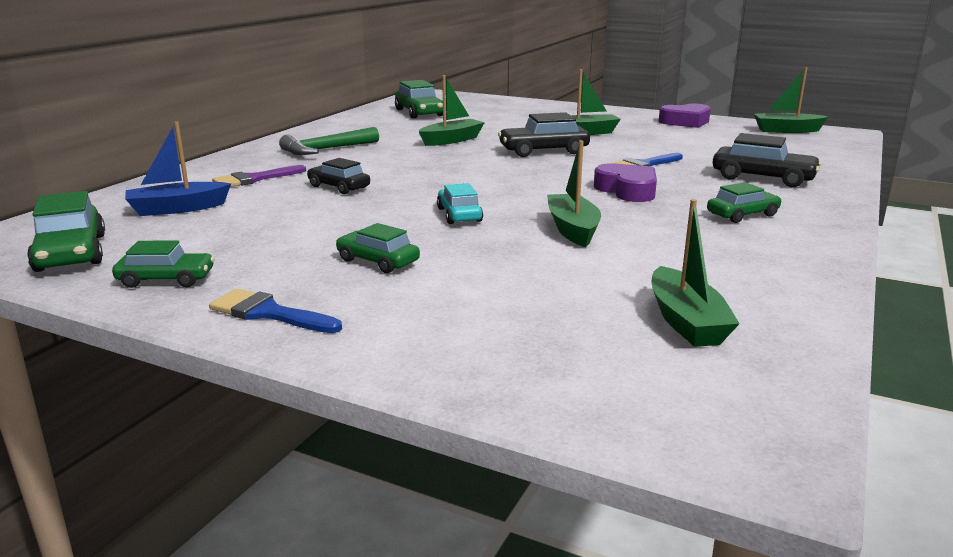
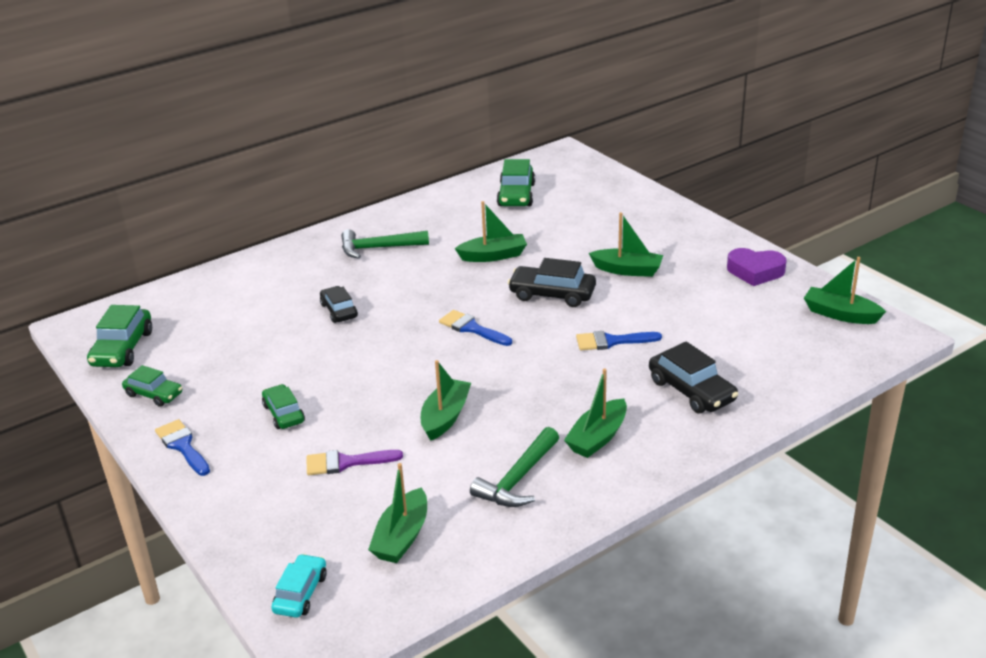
camera: 30 degrees right, 10 degrees up
(177, 209) = (213, 312): blue boat -> none
(254, 179) = (291, 283): purple brush -> purple brush (346, 462)
(459, 215) = (386, 374): turquoise car -> turquoise car (300, 593)
(501, 177) = (472, 328): none -> blue brush
(627, 190) = (549, 377): purple heart -> none
(723, 253) = (518, 479): none -> green hammer
(742, 215) = (597, 437): green car -> green boat

